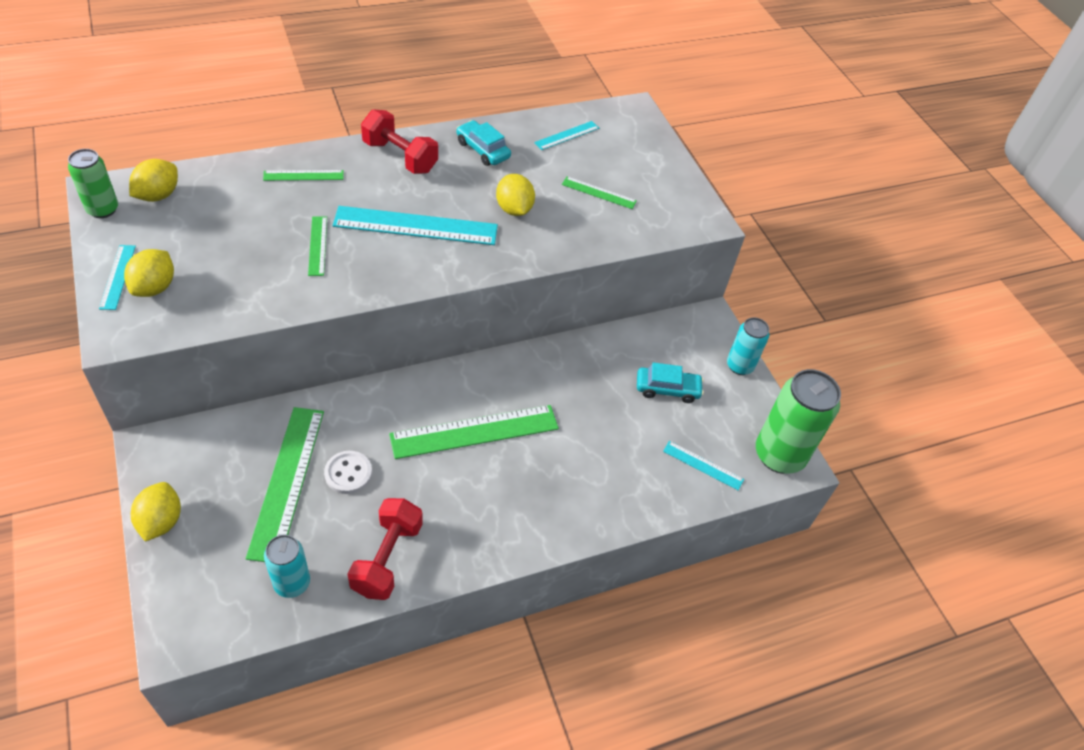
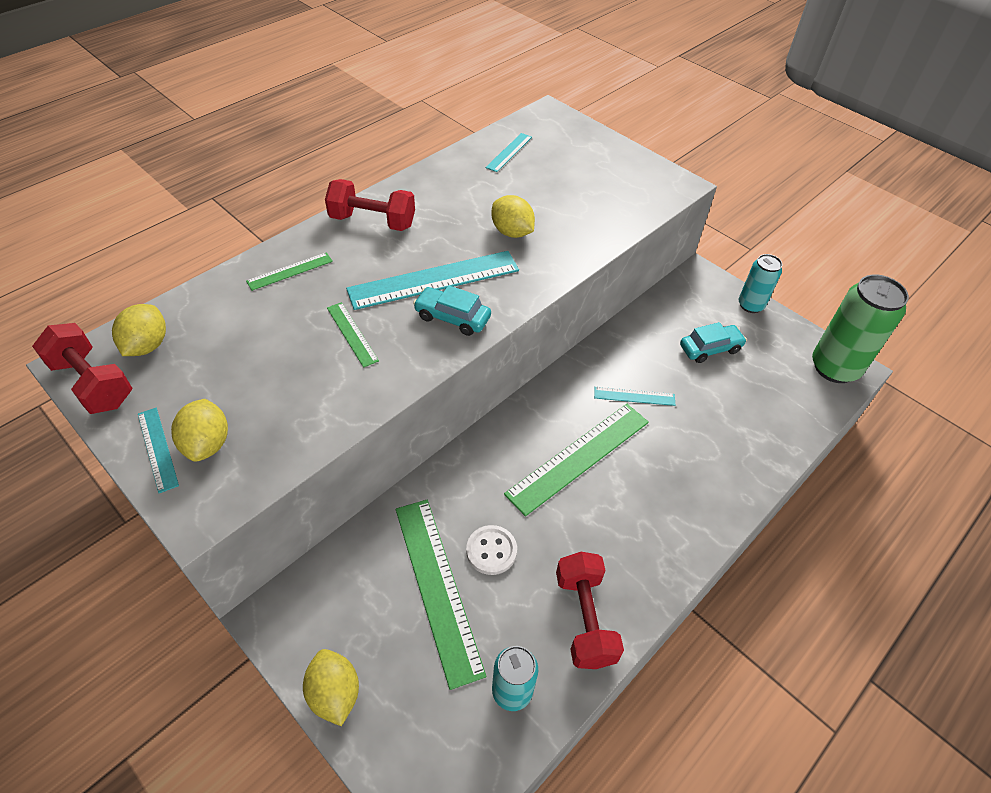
camera: 20 degrees left, 0 degrees up
(103, 209) = (93, 383): green can -> red dumbbell
(482, 150) = (445, 189): turquoise car -> turquoise car (452, 317)
(599, 193) = (573, 192): green ruler -> none
(703, 465) = (785, 402): turquoise ruler -> turquoise ruler (634, 396)

